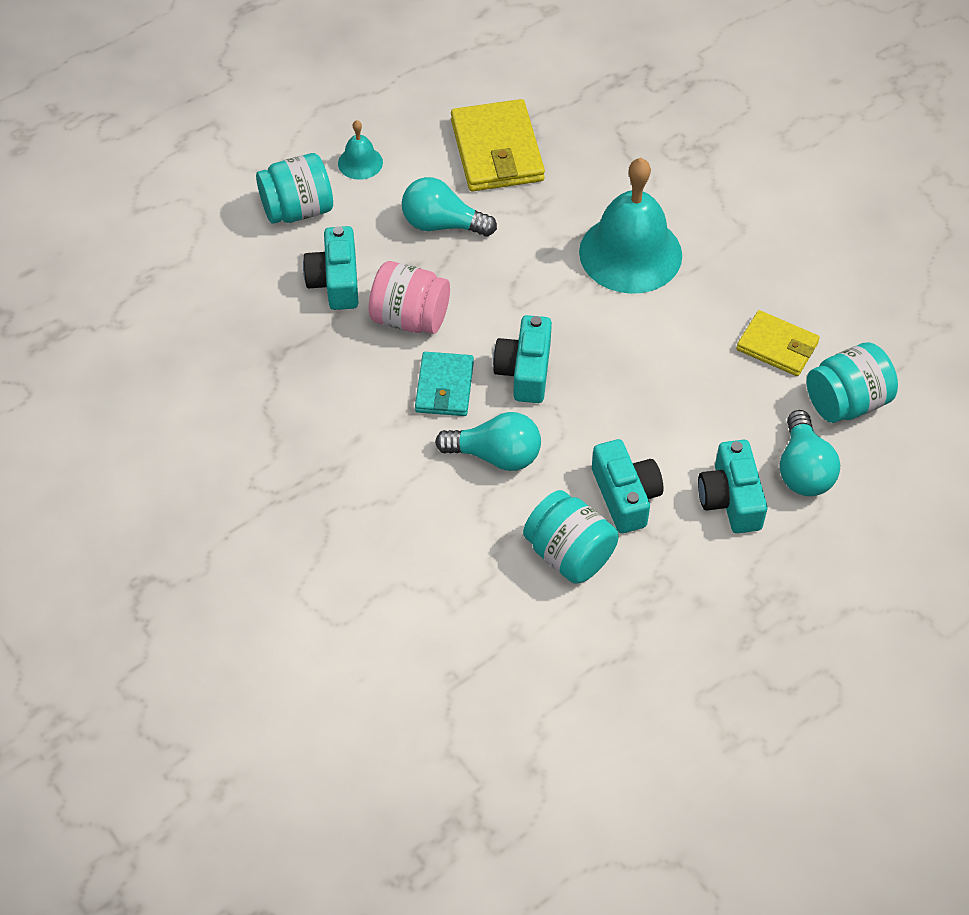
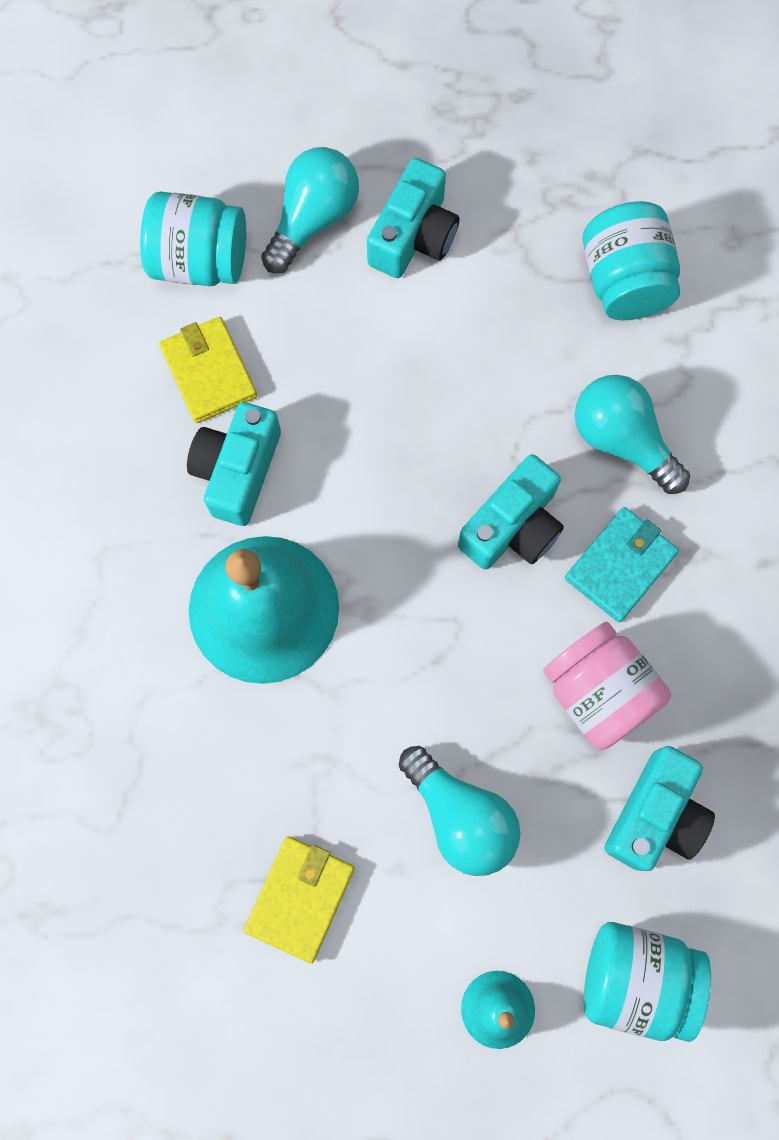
camera: 145 degrees left, 20 degrees up
(497, 151) = (300, 898): yellow wallet -> yellow wallet, size x0.62
(625, 496) = (518, 306): turquoise camera -> turquoise camera (237, 471)

